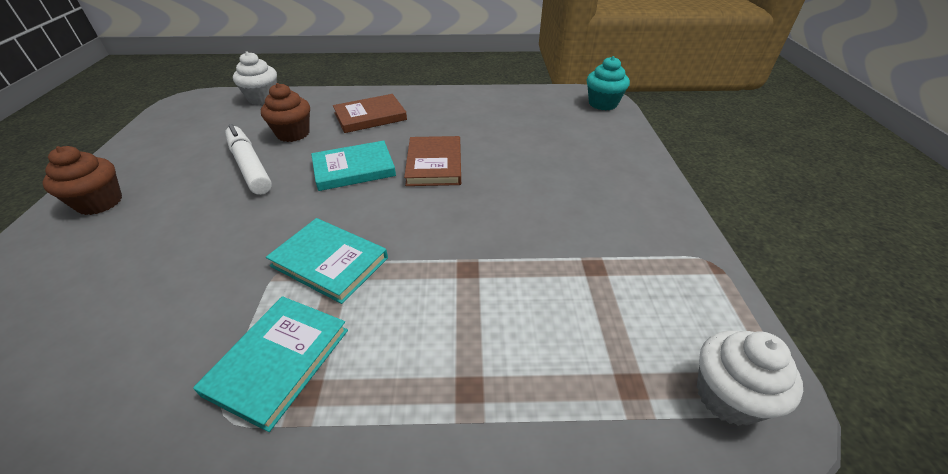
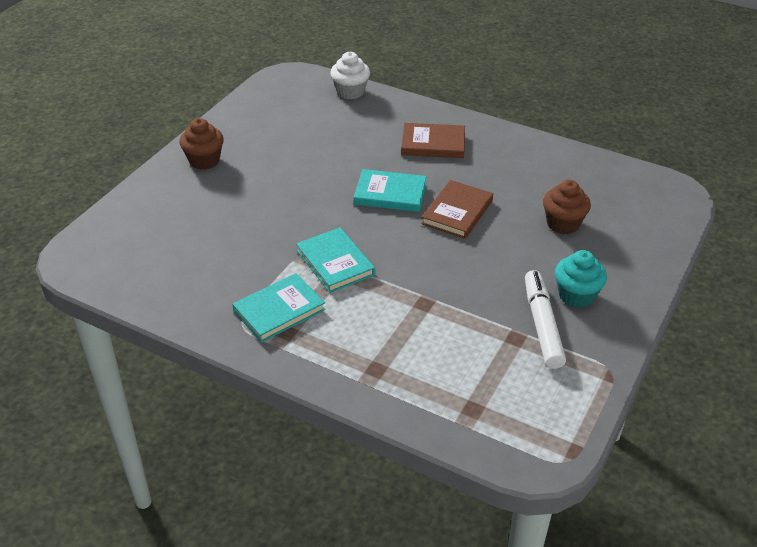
camera: 30 degrees right, 0 degrees up
(249, 166) = (313, 163): white marker -> white marker (542, 325)
(293, 134) = (359, 141): brown cupcake -> brown cupcake (563, 224)
(603, 104) = (673, 202): turquoise cupcake -> turquoise cupcake (576, 295)
(727, 396) = (527, 440): white cupcake -> none

